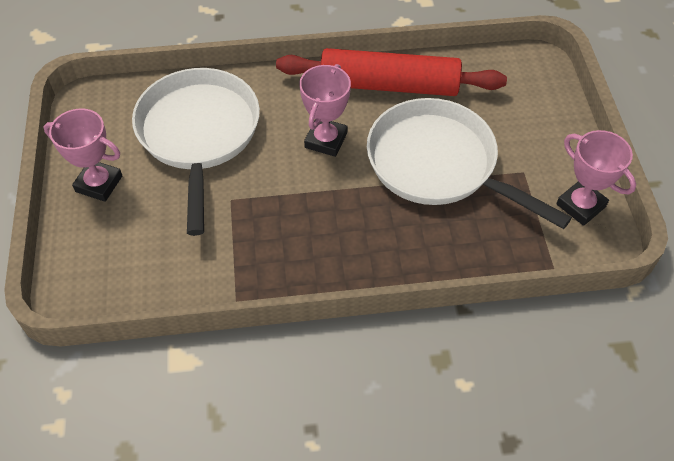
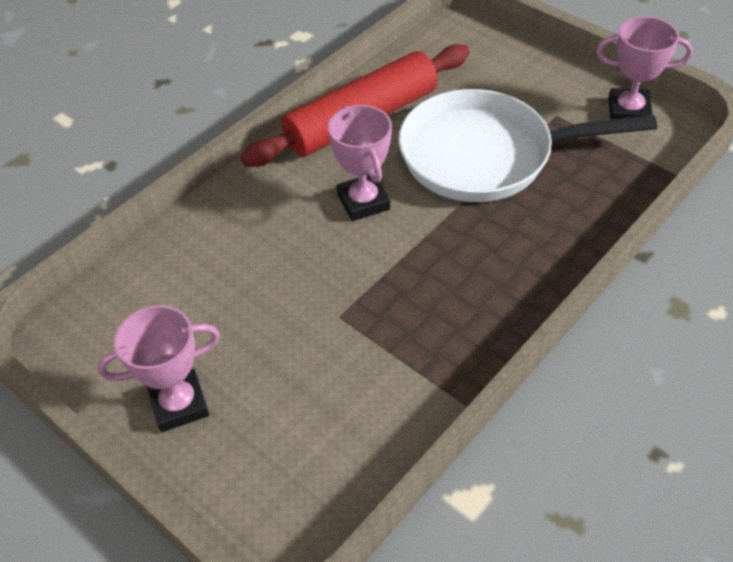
camera: 40 degrees left, 5 degrees down
(199, 135) = (232, 282): white pan -> none

